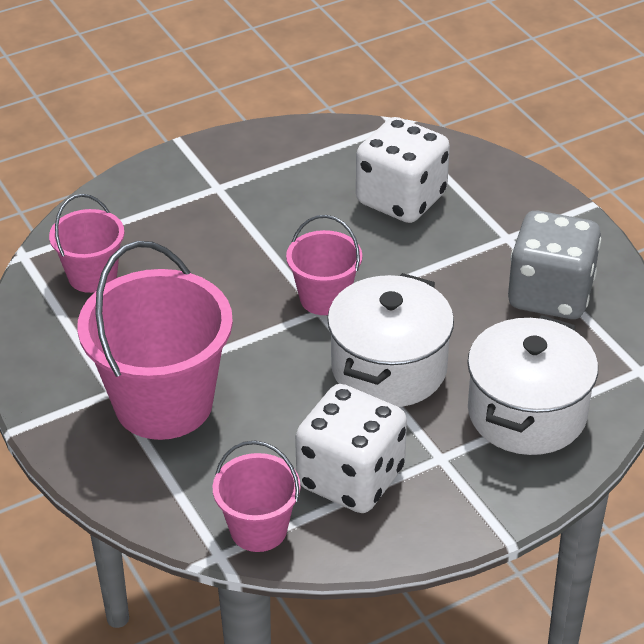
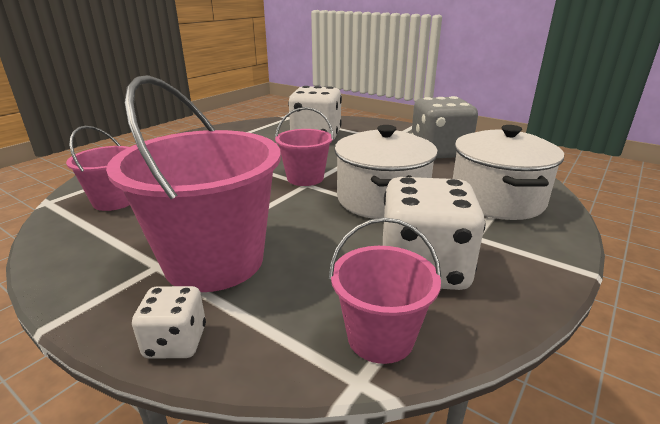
camera: 25 degrees left, 15 degrees down
(104, 478) = (176, 342): none -> white dice

